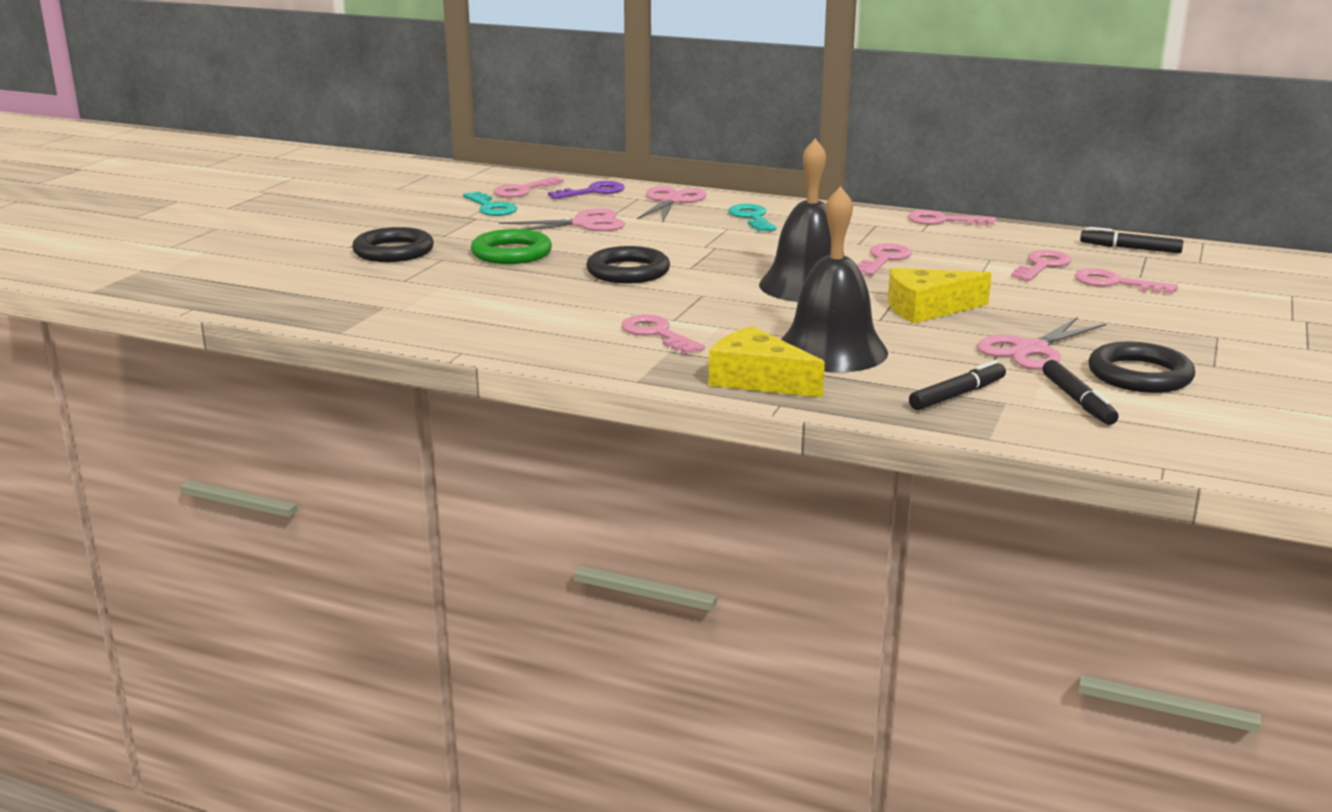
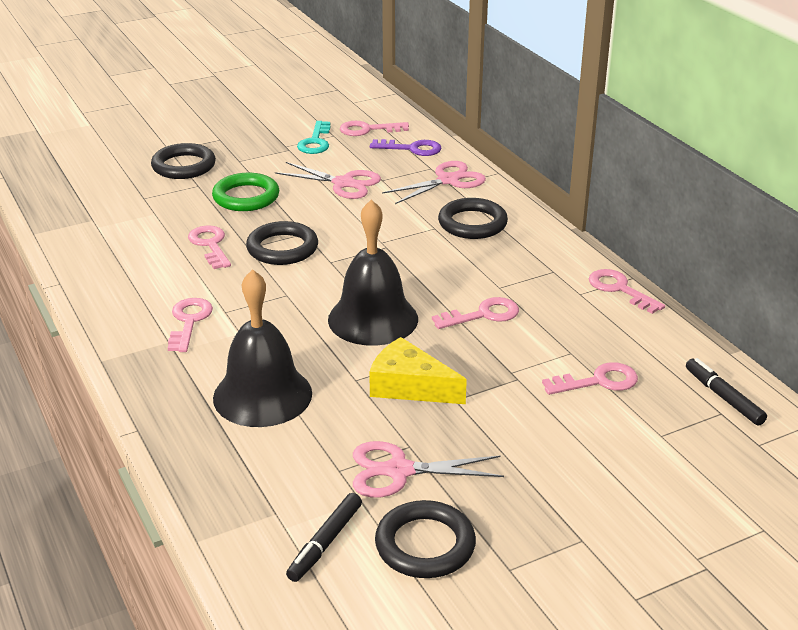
camera: 40 degrees right, 10 degrees up
(752, 218) = (472, 223): turquoise key -> black ring
(758, 380) = (166, 399): yellow cheese -> none
(957, 395) = (257, 487): black marker -> none
(1115, 283) = (621, 432): pink key -> pink key (210, 245)

